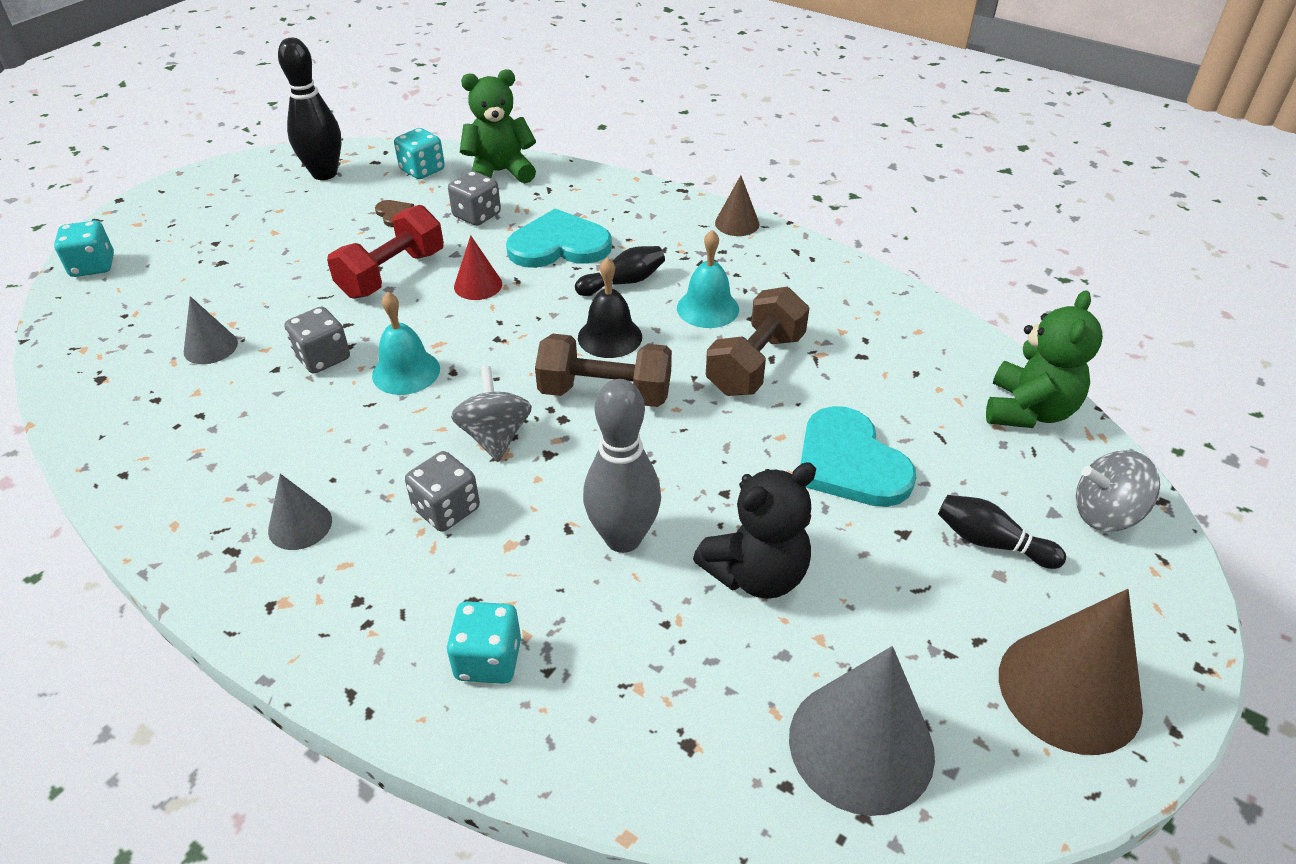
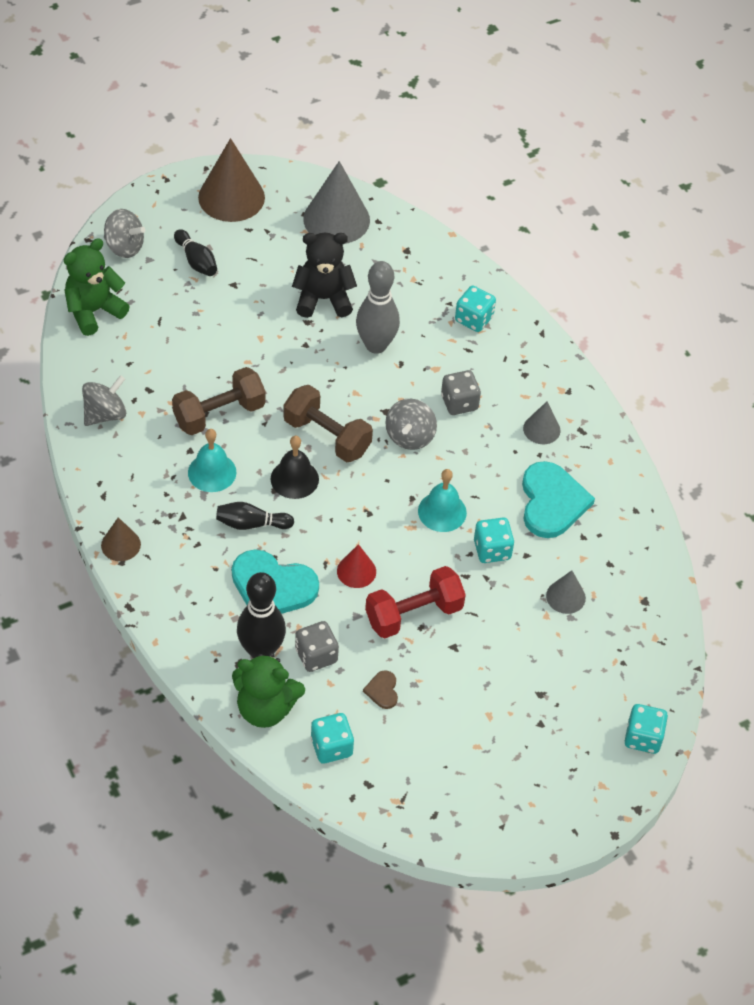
camera: 155 degrees left, 10 degrees up
(323, 358) = (492, 550): grey dice -> turquoise dice
(324, 174) = (421, 785): black bowling pin -> black bowling pin (261, 651)
(849, 462) = (224, 329): turquoise heart -> turquoise heart (552, 502)
(878, 313) = (105, 414): none -> grey spinning top

